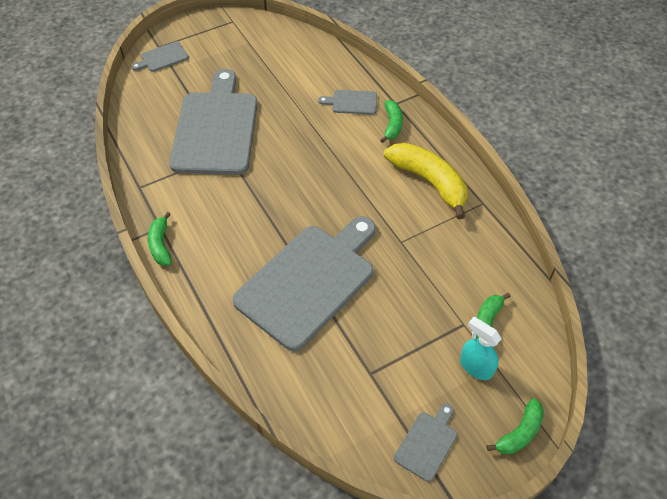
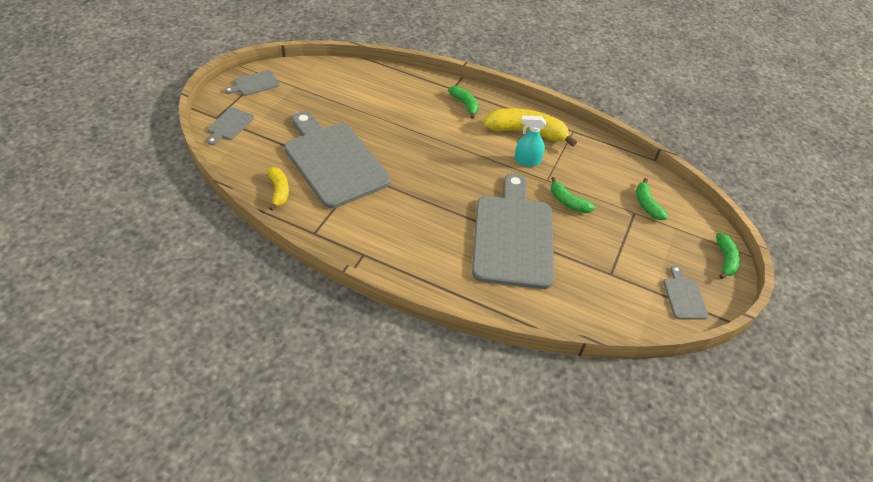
camera: 40 degrees left, 5 degrees down
(146, 135) = (279, 191): none -> yellow banana
(161, 245) = (377, 266): green banana -> green banana (568, 202)
(352, 102) = (421, 100): grey cutting board -> grey cutting board (254, 84)
(475, 367) = (666, 234): turquoise spray bottle -> turquoise spray bottle (527, 161)

